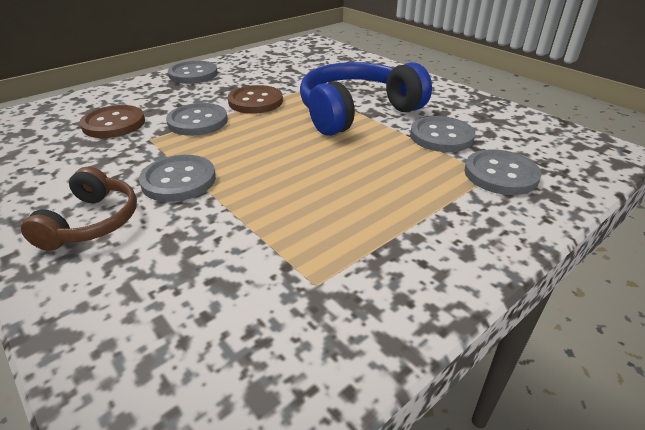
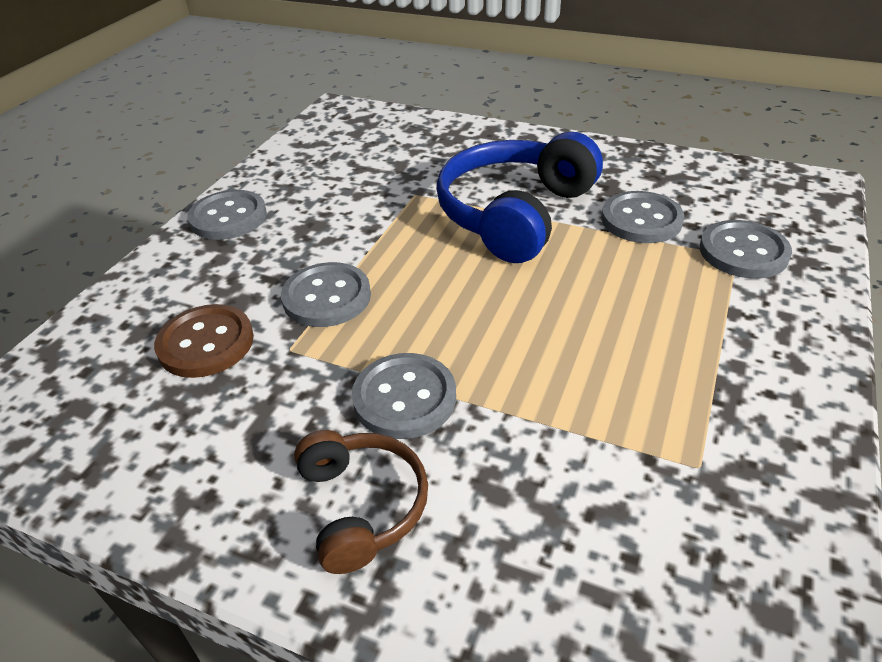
camera: 25 degrees left, 5 degrees up
(255, 101) = (371, 238): brown button -> none

